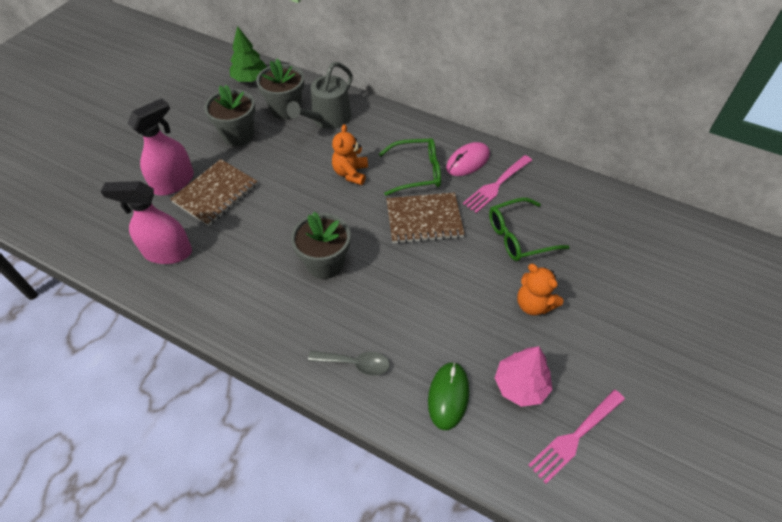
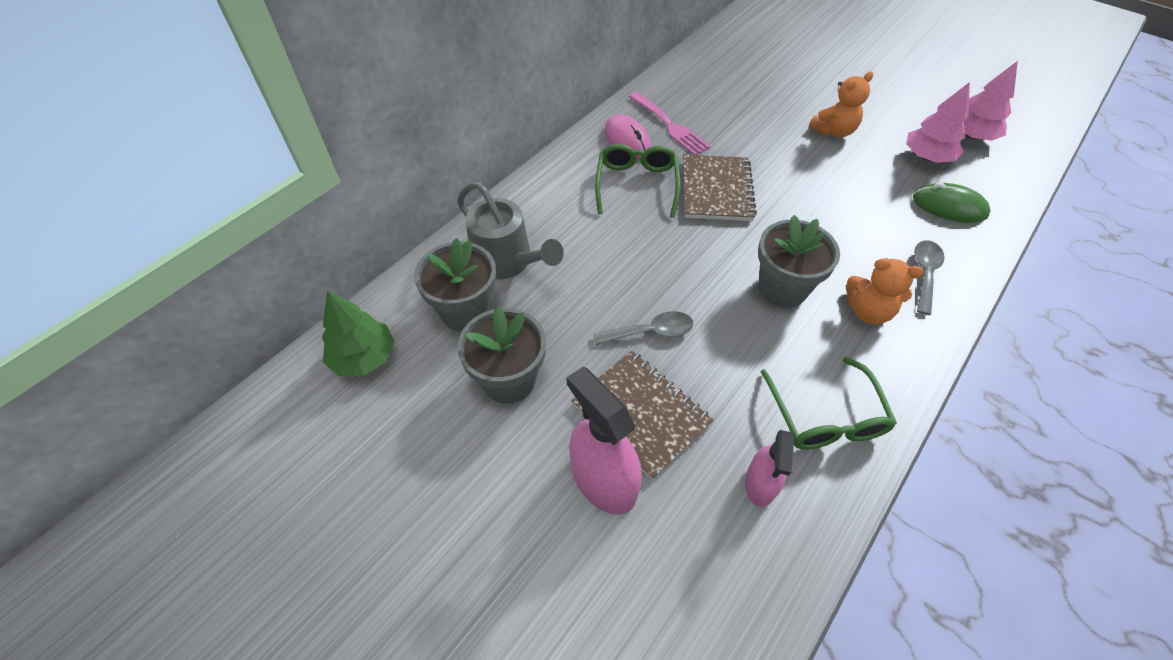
camera: 80 degrees left, 0 degrees up
(168, 252) = (760, 484): pink spray bottle -> pink spray bottle, size x0.61
(277, 192) = (650, 332): none -> grey spoon
(351, 173) = (626, 247): orange teddy bear -> orange teddy bear (868, 311)
(519, 236) = (746, 124): green glasses -> green glasses (825, 416)
(575, 437) = (971, 136): pink fork -> pink tree

